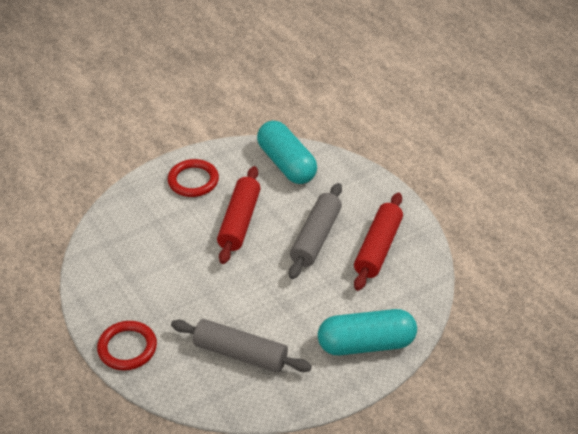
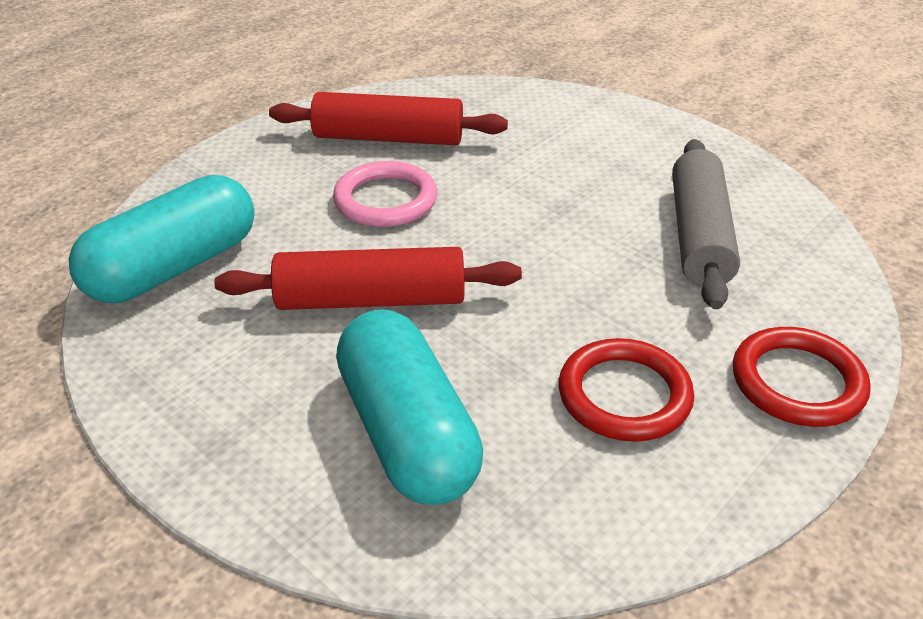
camera: 105 degrees left, 5 degrees down
(193, 181) = (247, 404): red ring -> red ring (624, 395)
(316, 237) = (385, 200): grey rolling pin -> pink ring
(366, 344) = (593, 126): turquoise capsule -> turquoise capsule (407, 433)

